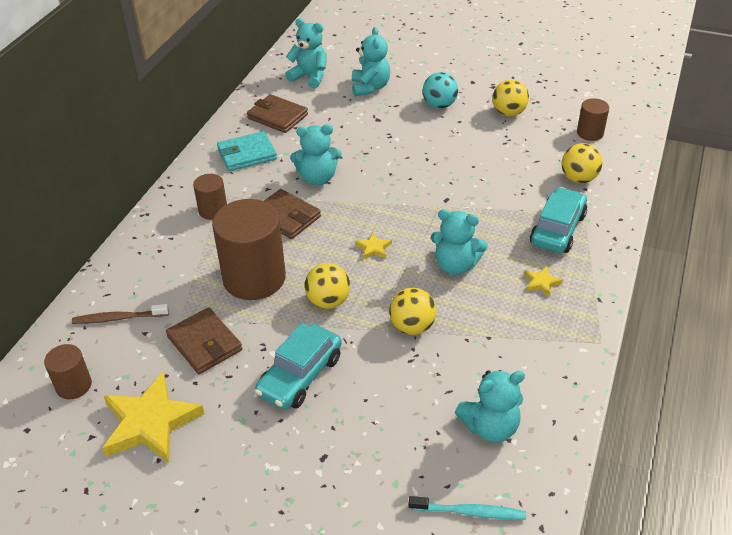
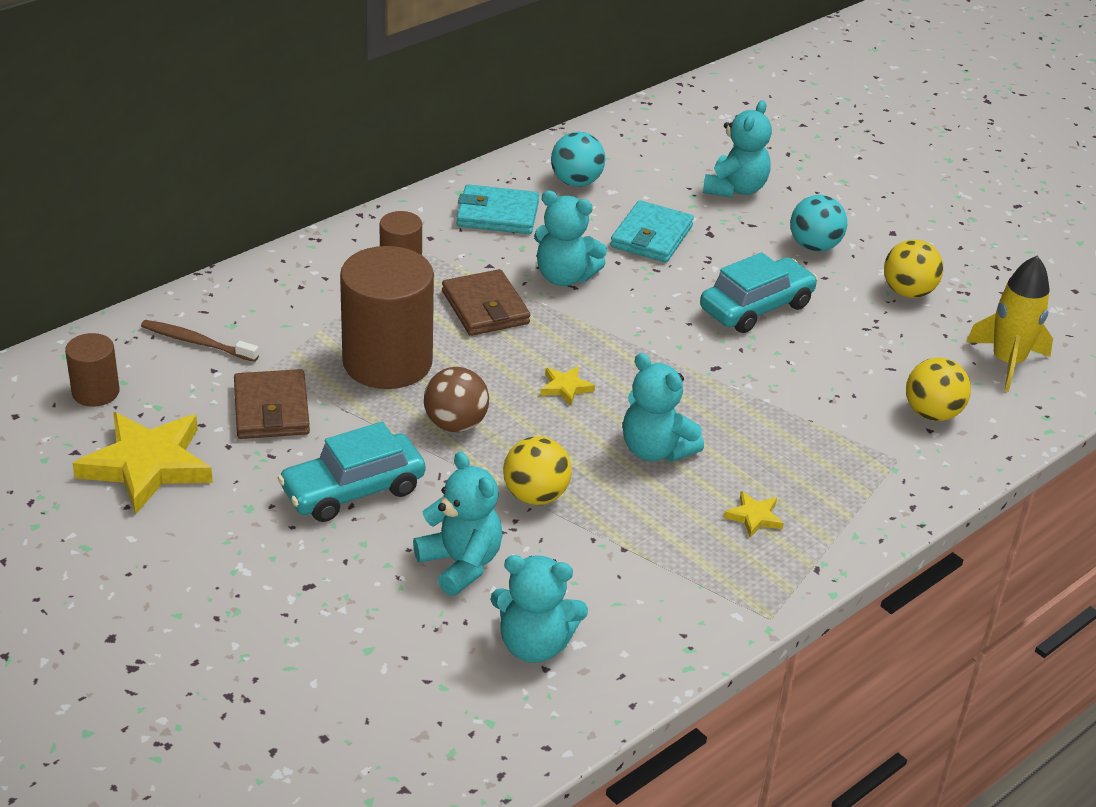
camera: 25 degrees right, 5 degrees down
(277, 116) = (576, 182): brown wallet -> turquoise ball
(309, 77) = (662, 147): turquoise teddy bear -> turquoise teddy bear (460, 564)
(328, 301) = (455, 424): yellow ball -> brown ball
(347, 133) = (651, 236): none -> turquoise wallet
(469, 512) = (428, 718): turquoise toothbrush -> none
(557, 229) = (838, 463): turquoise car -> turquoise car (756, 307)
(590, 133) = (1007, 362): brown cylinder -> yellow rocket

